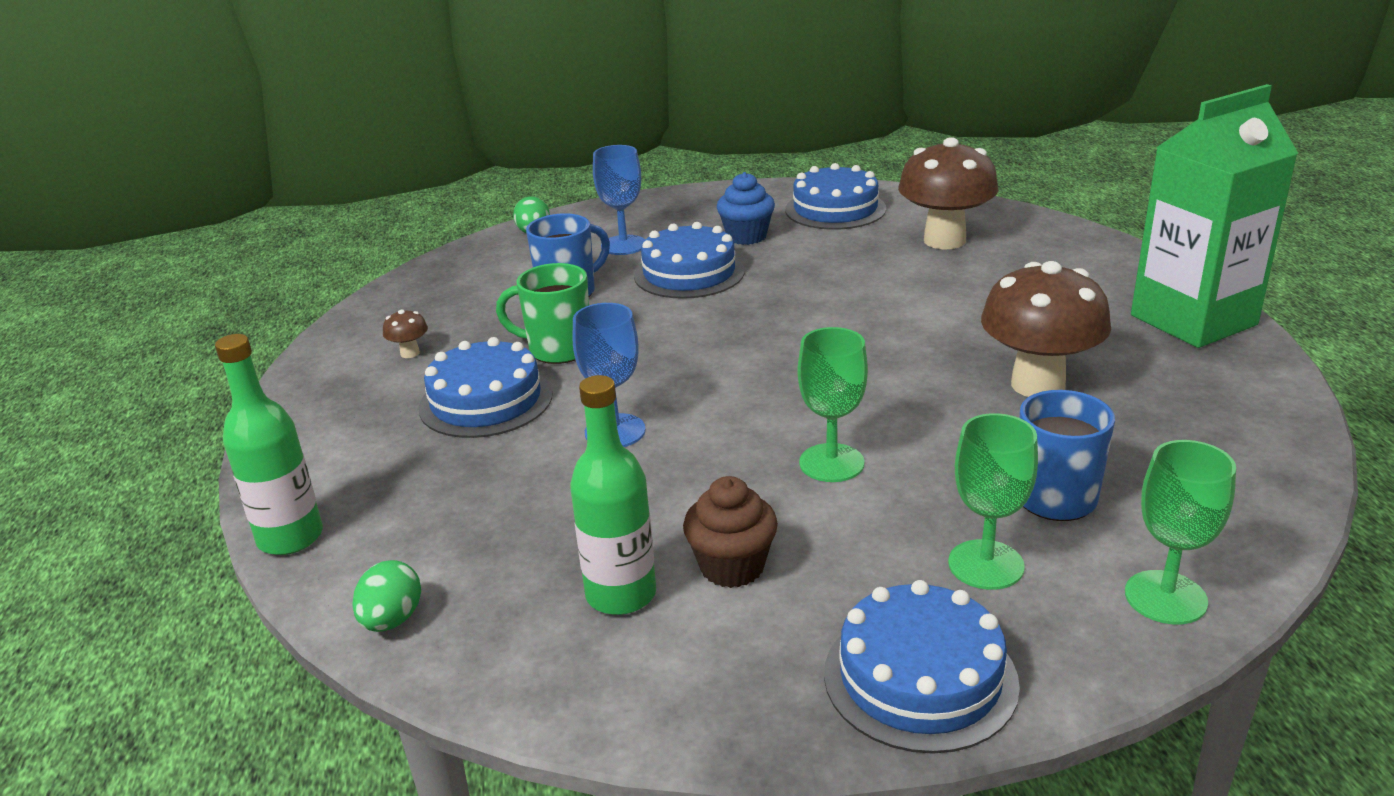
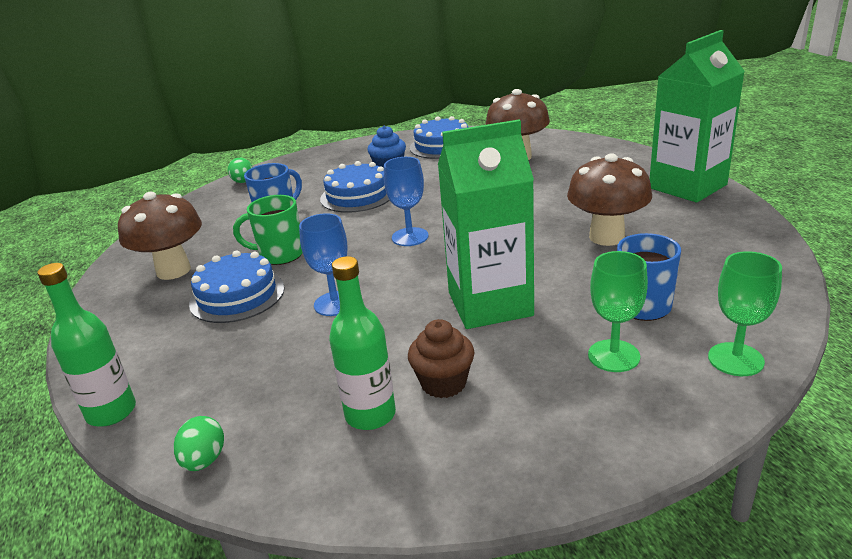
camera: 10 degrees left, 0 degrees up
(410, 353) = (173, 270): brown mushroom -> brown mushroom, size x2.48
(623, 245) = (307, 183): blue goblet -> blue goblet (410, 237)
(831, 463) = (490, 304): green goblet -> green carton
(920, 678) = (596, 439): blue cake -> none

